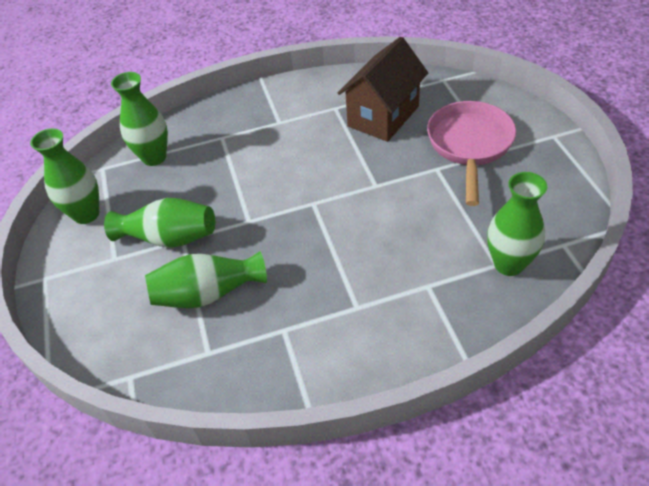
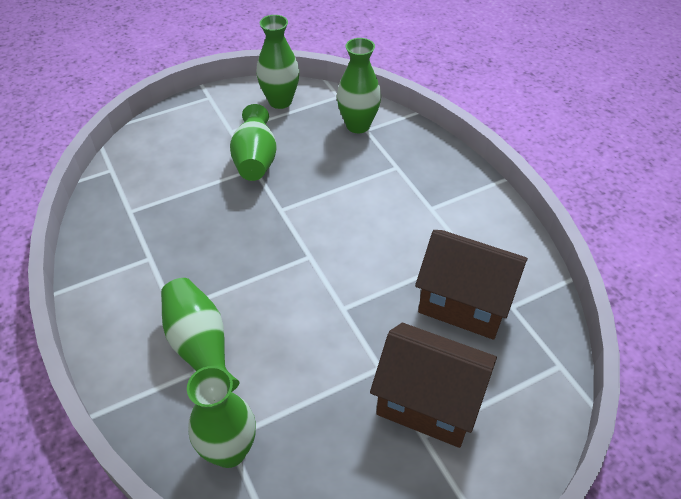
camera: 75 degrees right, 0 degrees up
(207, 293) = (191, 198): green vase -> green vase (200, 347)
(469, 146) = (428, 403): pink pan -> brown house

